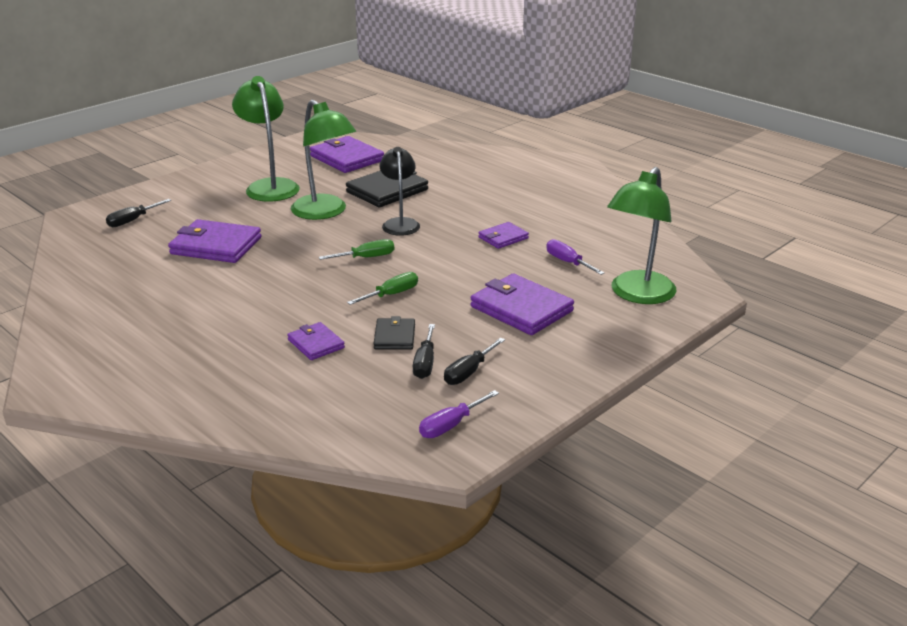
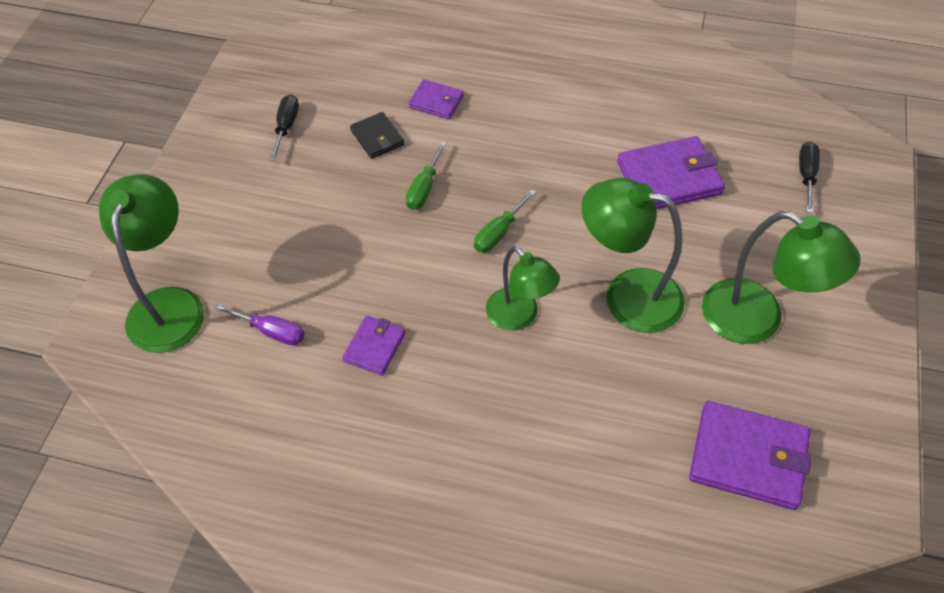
camera: 150 degrees right, 25 degrees up
(387, 191) = (603, 389): black wallet -> none
(400, 223) = (519, 317): black lamp -> green lamp
(425, 363) = (329, 121): black screwdriver -> none
(451, 425) = (269, 74): purple screwdriver -> none
(521, 309) = (283, 225): purple wallet -> none

